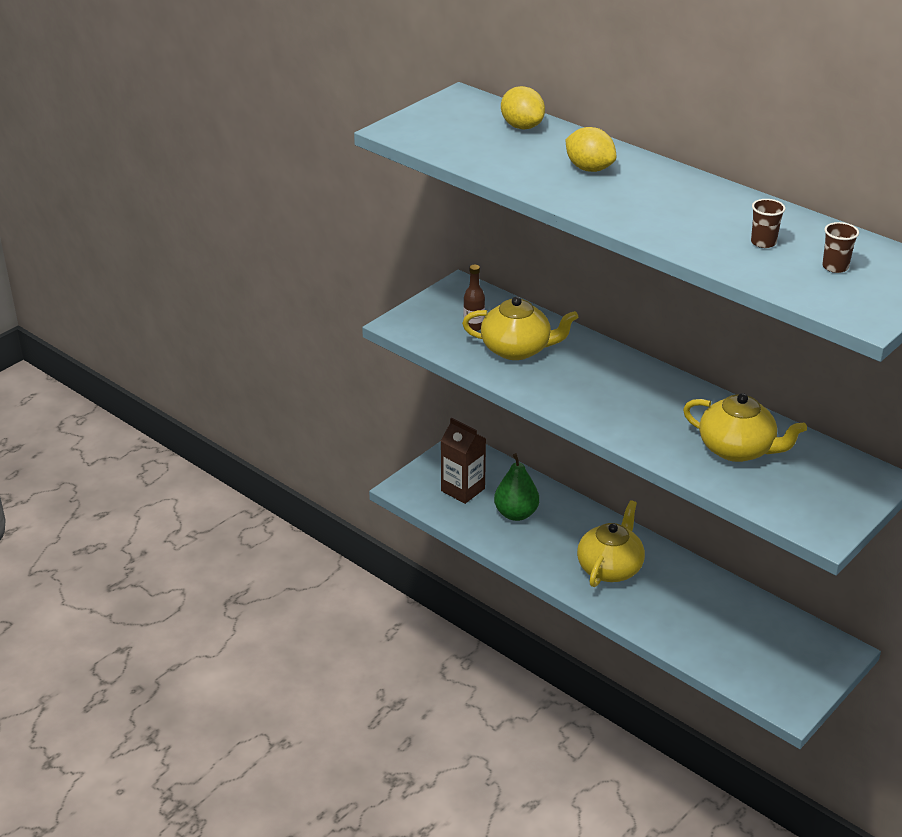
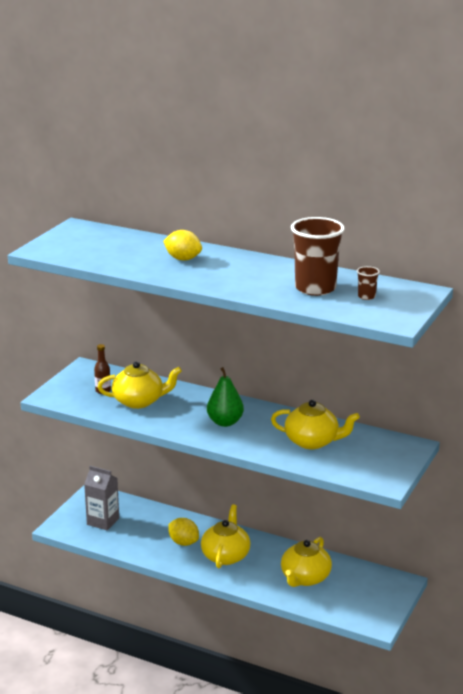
camera: 15 degrees left, 10 degrees down
(463, 490) = (103, 521): brown carton -> grey carton
(516, 514) = (147, 531): green pear -> green pear (225, 422)
(522, 126) = (126, 239): yellow lemon -> yellow lemon (183, 542)
(708, 620) = (305, 578): none -> yellow teapot
(763, 242) = (315, 288): brown cup -> brown cup, size x2.36

